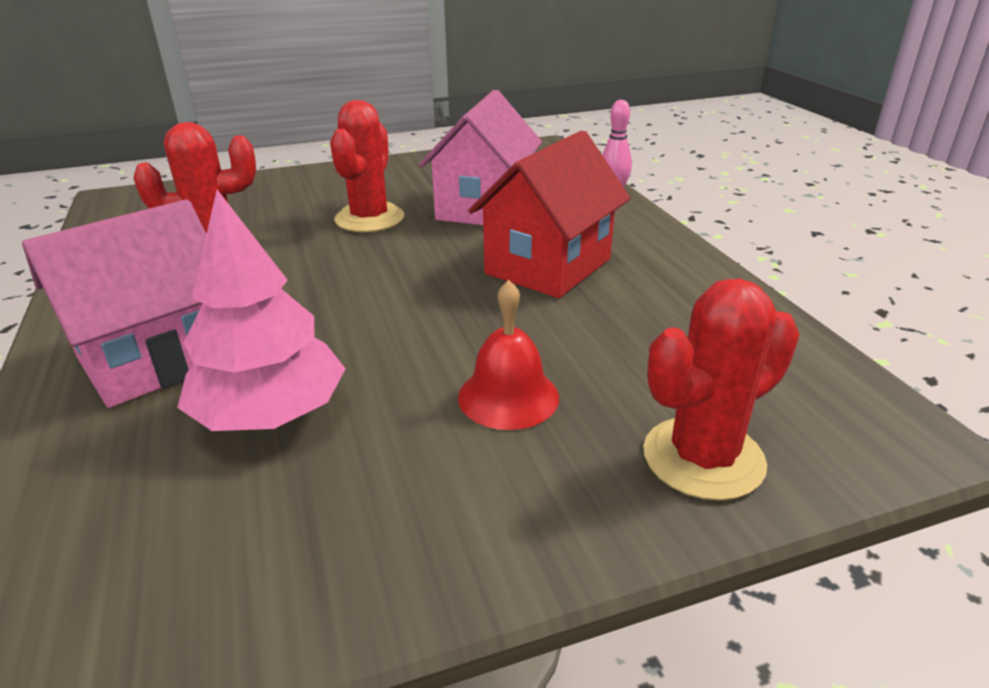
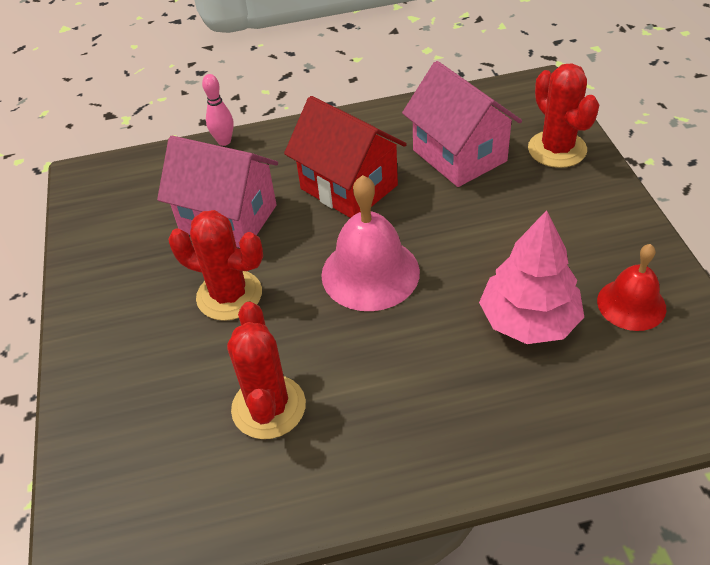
camera: 80 degrees left, 15 degrees up
(157, 359) = (463, 401): pink house -> pink house (459, 155)
(390, 289) = (370, 273): none -> pink bell
(508, 396) = (508, 213): red bell -> red bell (631, 304)

